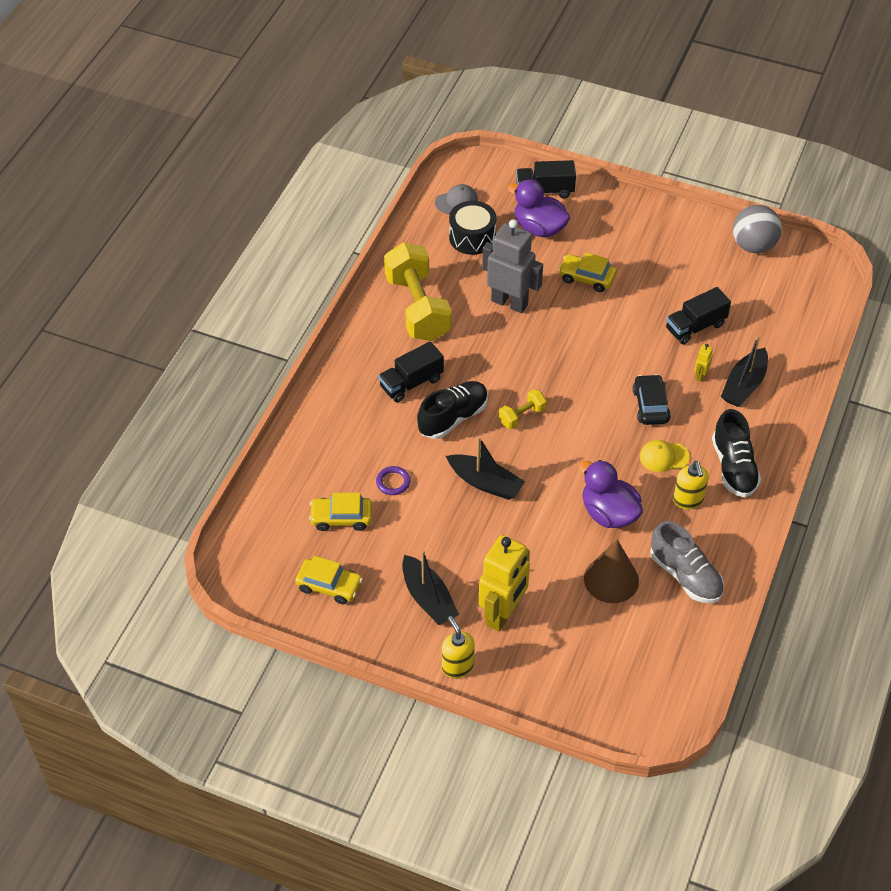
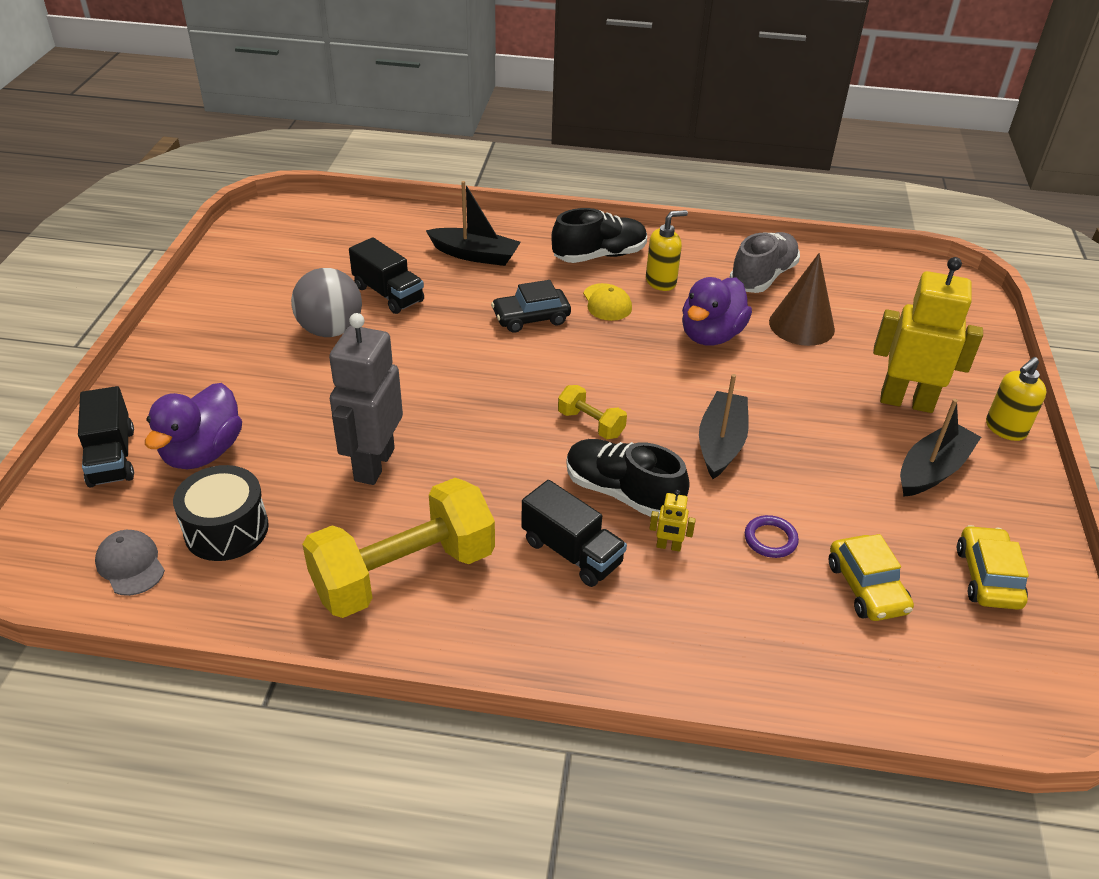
camera: 105 degrees left, 10 degrees down
(587, 278) = (310, 392): yellow car -> none
(700, 375) = (469, 285): yellow robot -> yellow robot (668, 546)
(753, 246) = (237, 260): grey ball -> grey ball (330, 330)

